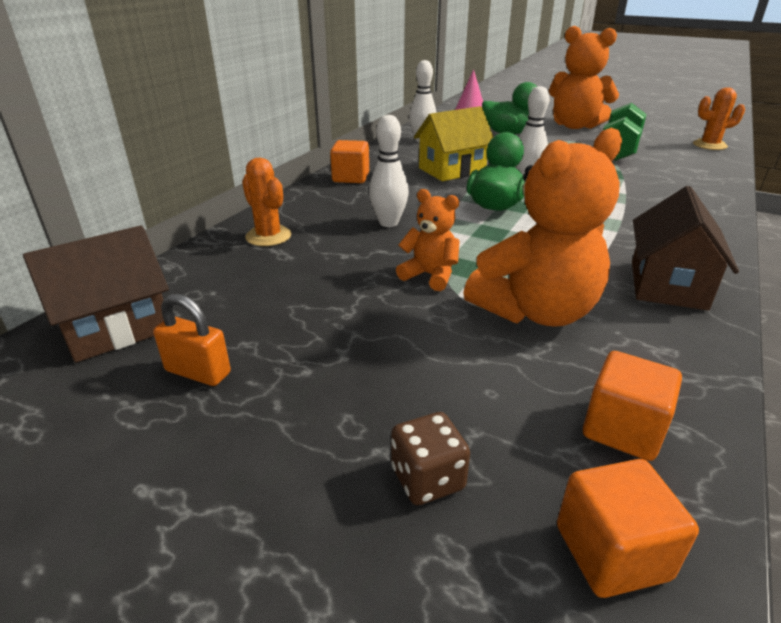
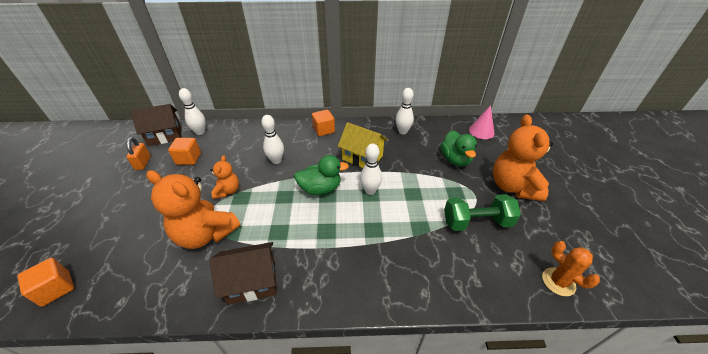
camera: 60 degrees right, 10 degrees up
(116, 328) = (165, 136): brown house -> brown house turned 45 degrees counterclockwise
(180, 280) = (200, 132): none -> white bowling pin
(268, 236) = (244, 135): orange cactus -> none
(427, 478) = (92, 233): brown dice -> none
(622, 429) = (120, 281): orange cube -> orange cube (188, 159)

